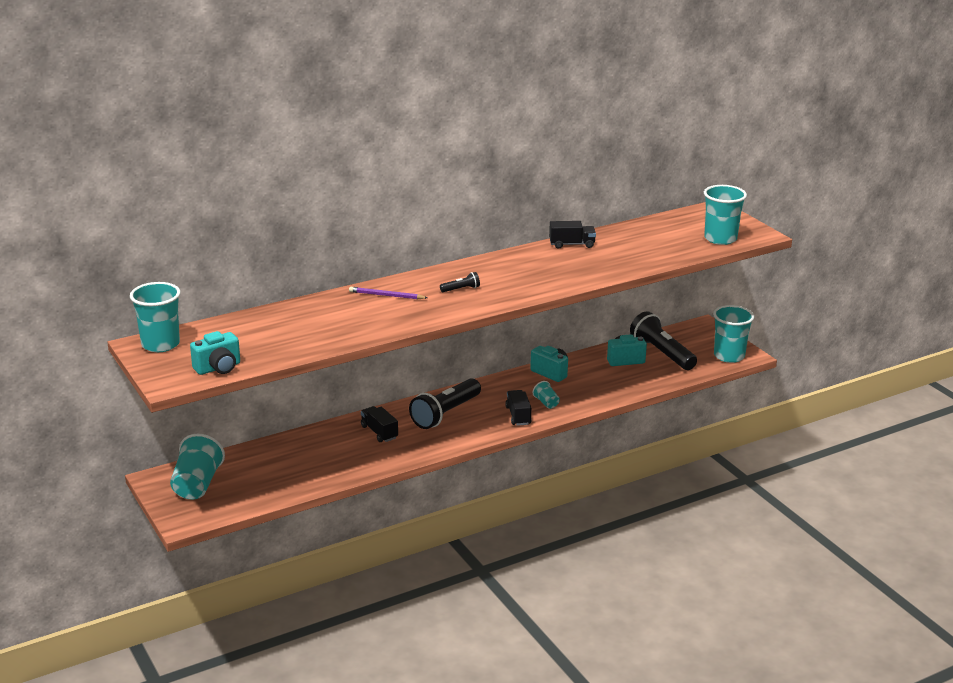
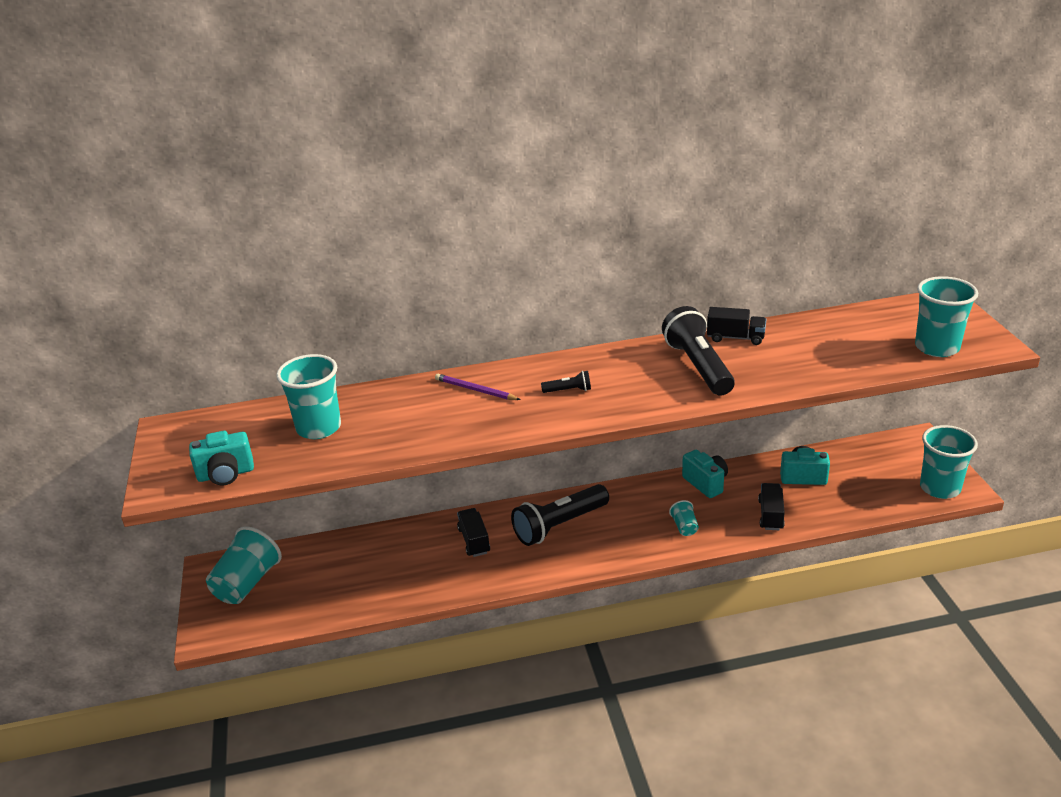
camera: 20 degrees right, 5 degrees up
(160, 344) = (188, 430): turquoise cup -> turquoise cup (319, 428)
(518, 416) = (643, 541): black truck -> black truck (770, 515)
(662, 353) = (853, 473): black flashlight -> black flashlight (698, 366)

